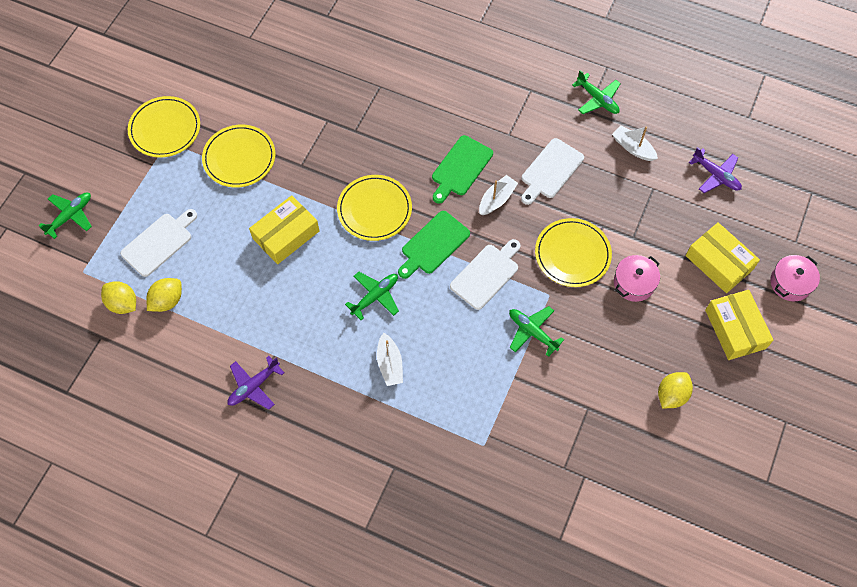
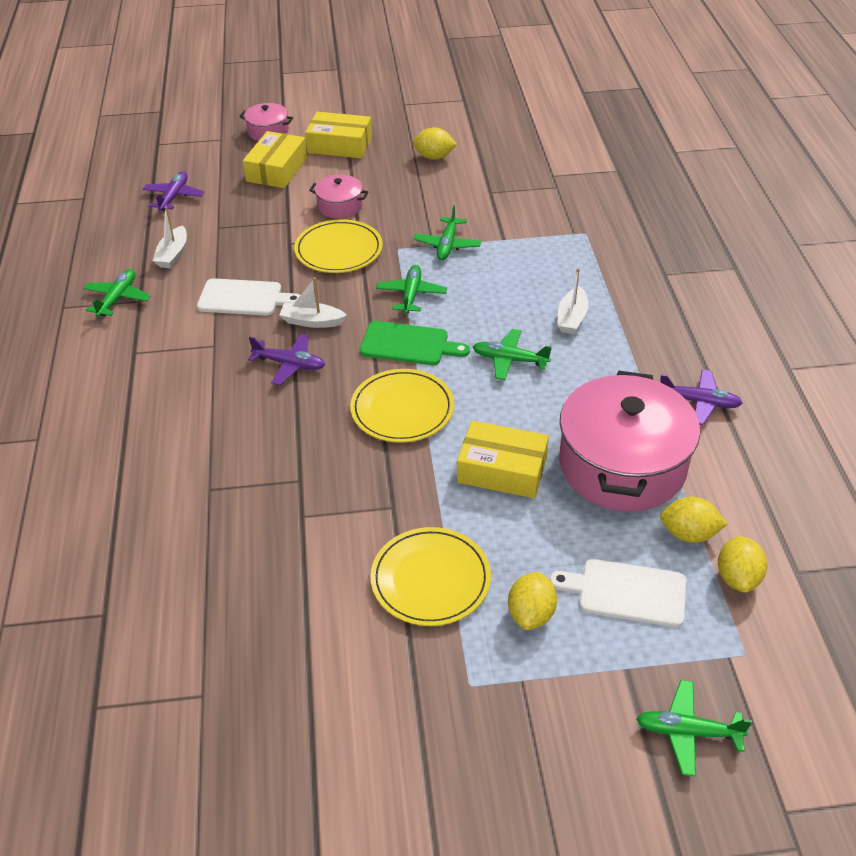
camera: 120 degrees left, 20 degrees down
(165, 129) = (450, 704): yellow plate -> none
(183, 190) = (531, 614): none -> yellow lemon
(240, 302) = (622, 465): none -> pink pot
(390, 364) = (571, 318): white boat -> white boat turned 150 degrees clockwise
(460, 168) = (290, 364): green cutting board -> purple plane
(486, 274) = (411, 294): white cutting board -> green plane
(735, 329) = (340, 145): yellow box -> yellow box turned 60 degrees clockwise

